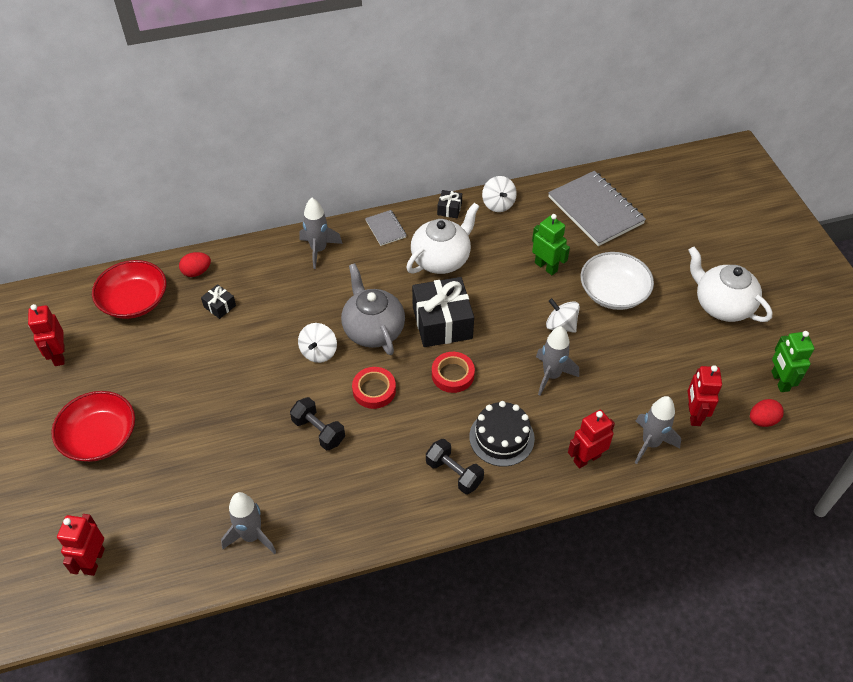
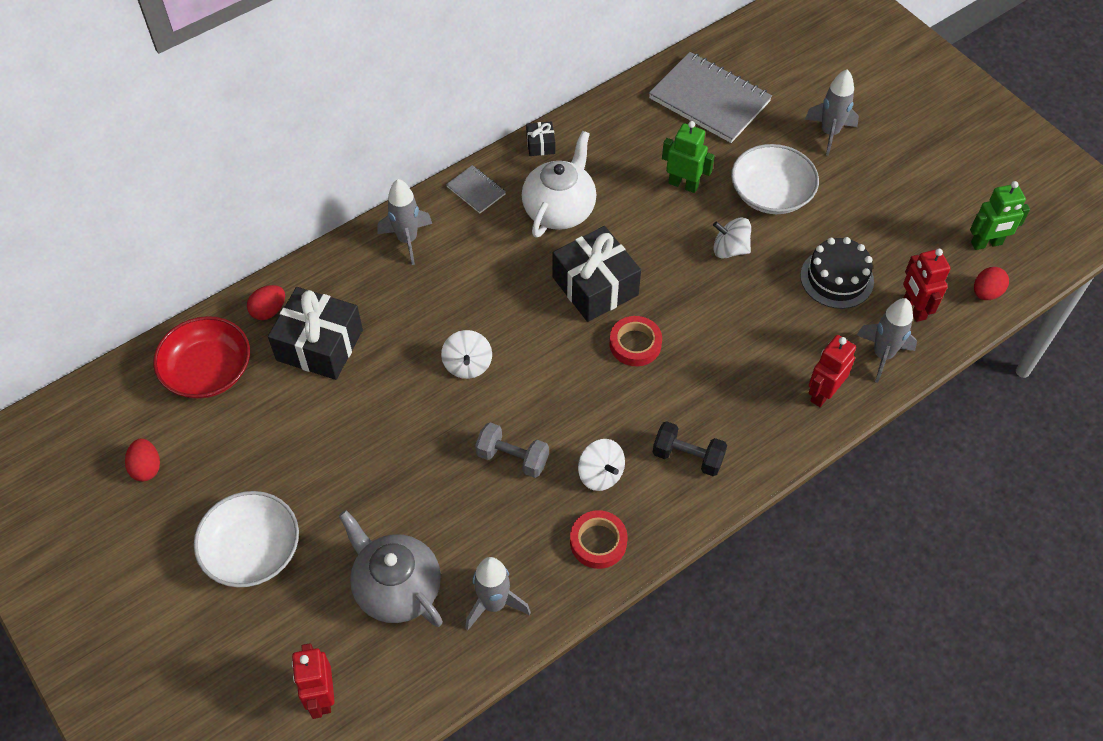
camera: 20 degrees left, 5 degrees up
(59, 355) = (146, 468): red robot -> red egg
(100, 437) = (252, 550): red bowl -> white bowl
(219, 306) = (319, 345): black gift -> black gift, size x2.20
(318, 431) = (512, 458): black dumbbell -> grey dumbbell
(373, 330) = (519, 319): grey teapot -> grey teapot (397, 588)
(374, 390) = (554, 390): red tape -> red tape (598, 542)
(498, 204) = (595, 123): white spinning top -> white spinning top (600, 474)
(501, 437) = (722, 399): black cake -> black cake (837, 278)
(551, 375) = (745, 311): grey rocket -> grey rocket (829, 133)
(722, 305) = (893, 175): white teapot -> none
(779, 381) = (986, 243): green robot -> green robot turned 75 degrees counterclockwise

